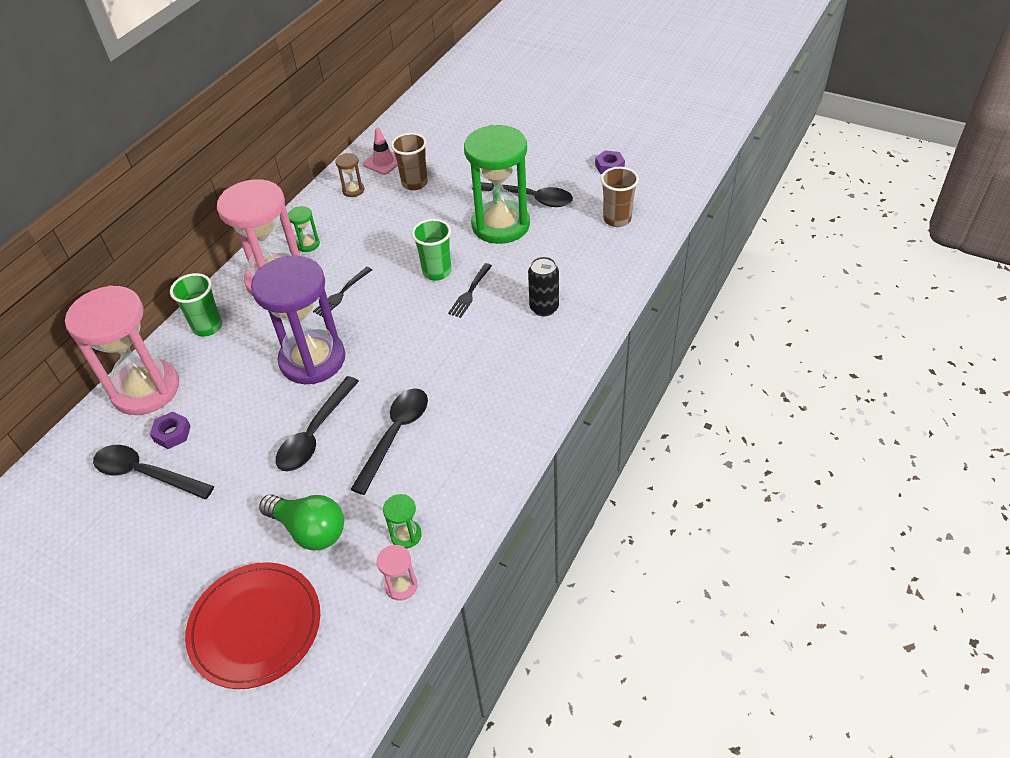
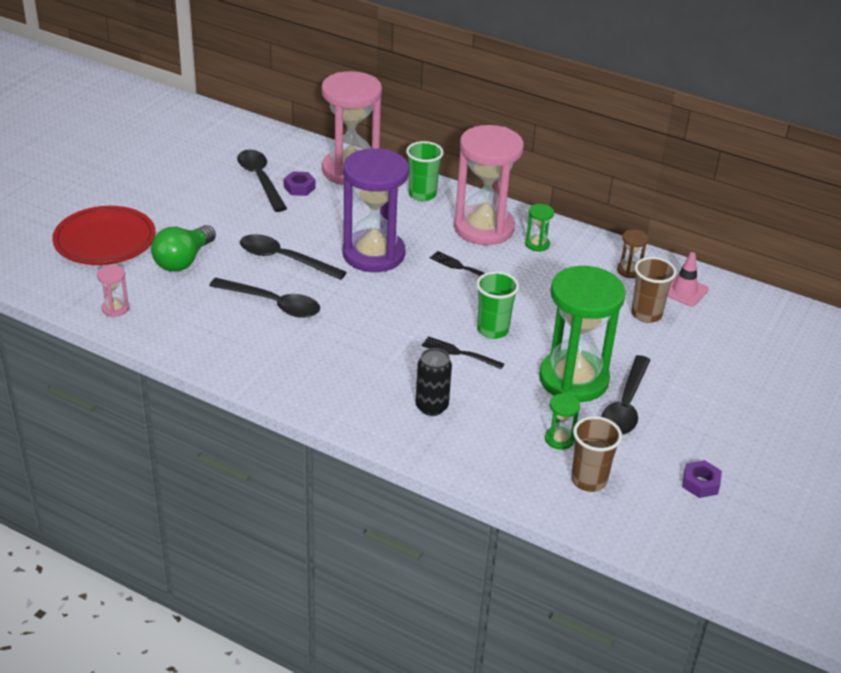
camera: 85 degrees right, 10 degrees down
(146, 474) = (260, 179): black spoon -> black spoon turned 45 degrees counterclockwise
(406, 535) = (163, 310): green hourglass -> green hourglass (559, 439)

